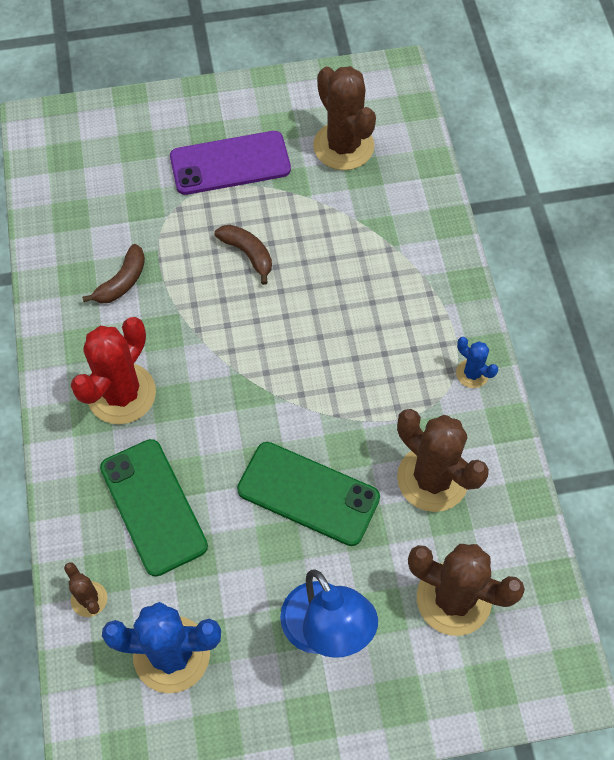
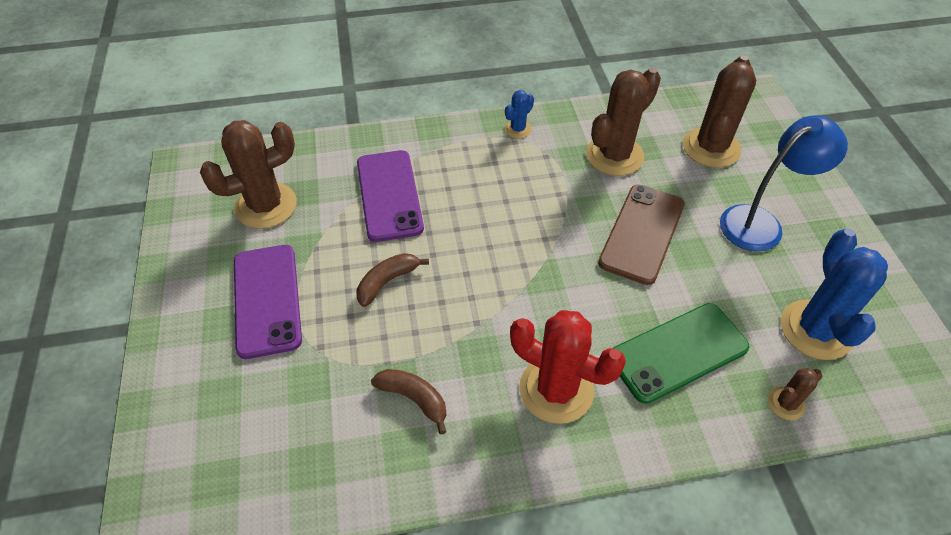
camera: 90 degrees left, 10 degrees down
(308, 494) = (642, 233): green phone -> brown phone
(360, 248) = (389, 195): none -> purple phone

